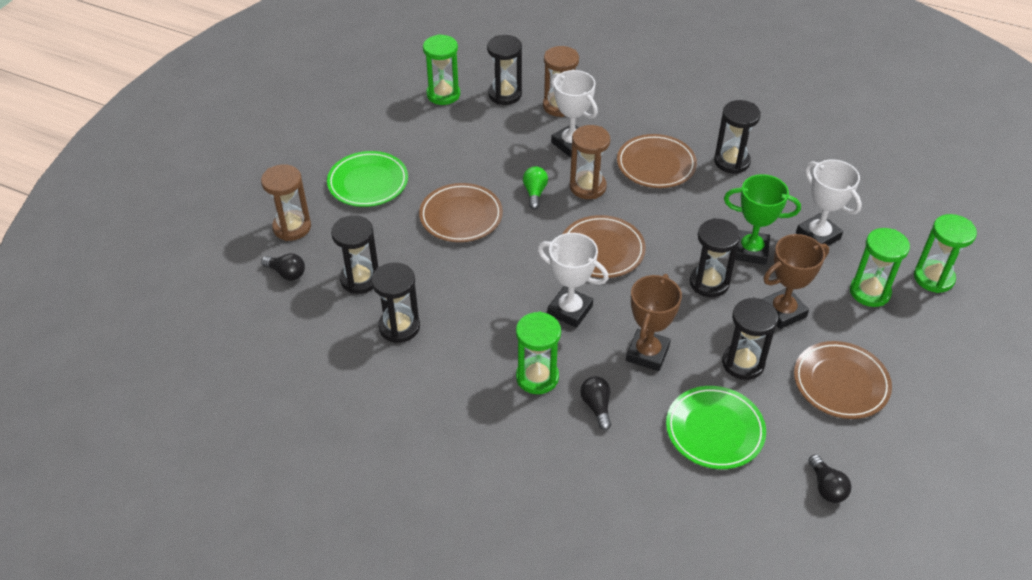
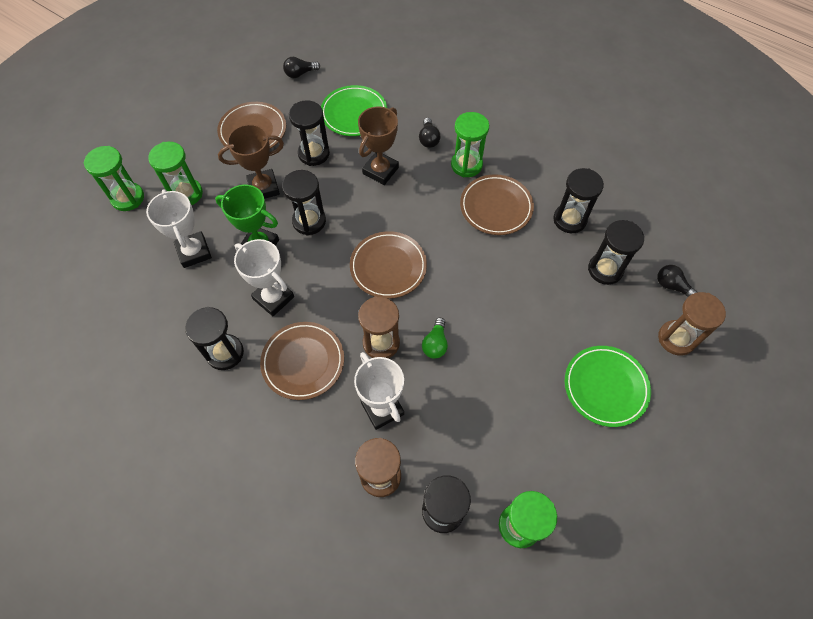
camera: 170 degrees left, 15 degrees up
(461, 216) = (511, 326): brown plate -> brown plate (496, 207)
(570, 310) = (430, 214): white trophy -> white trophy (273, 298)
(826, 487) = (300, 73): black light bulb -> black light bulb turned 105 degrees counterclockwise

